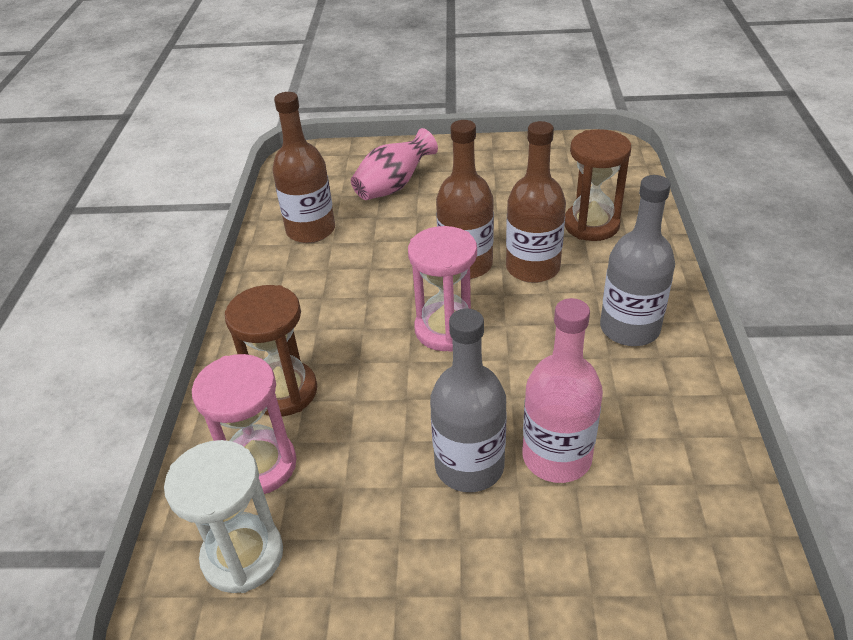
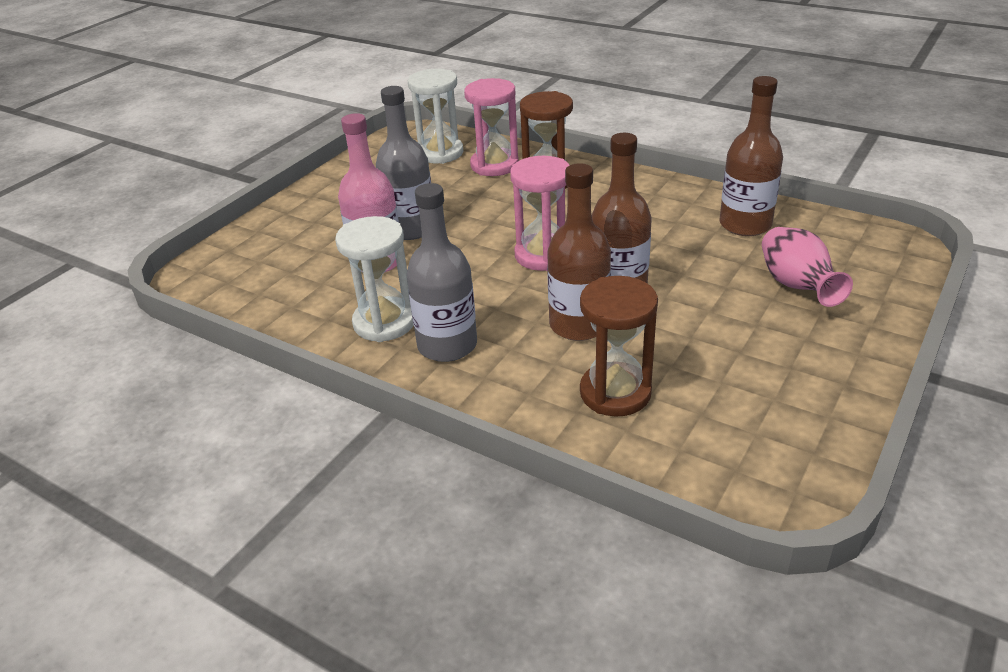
camera: 120 degrees right, 5 degrees down
(643, 387) = (384, 322): none -> white hourglass

